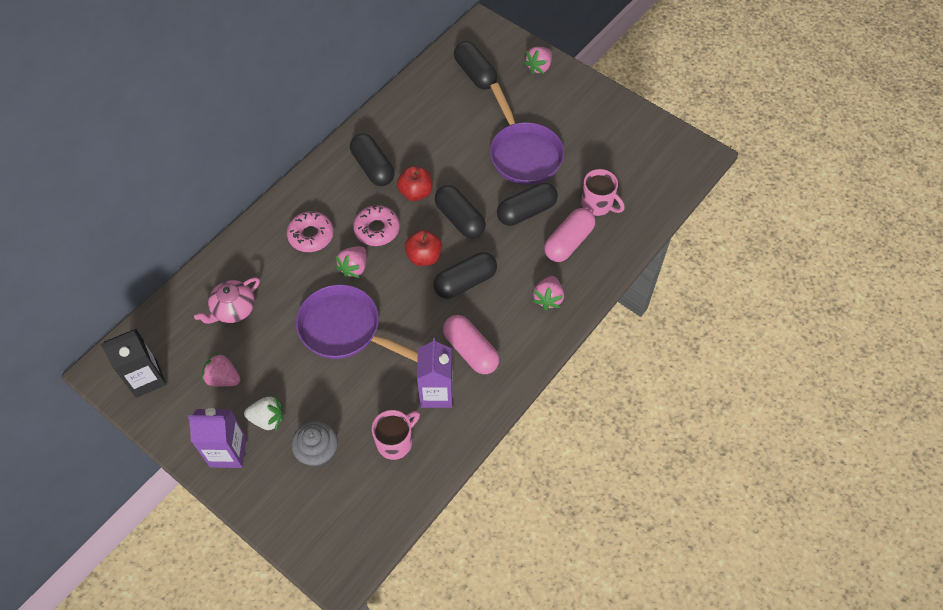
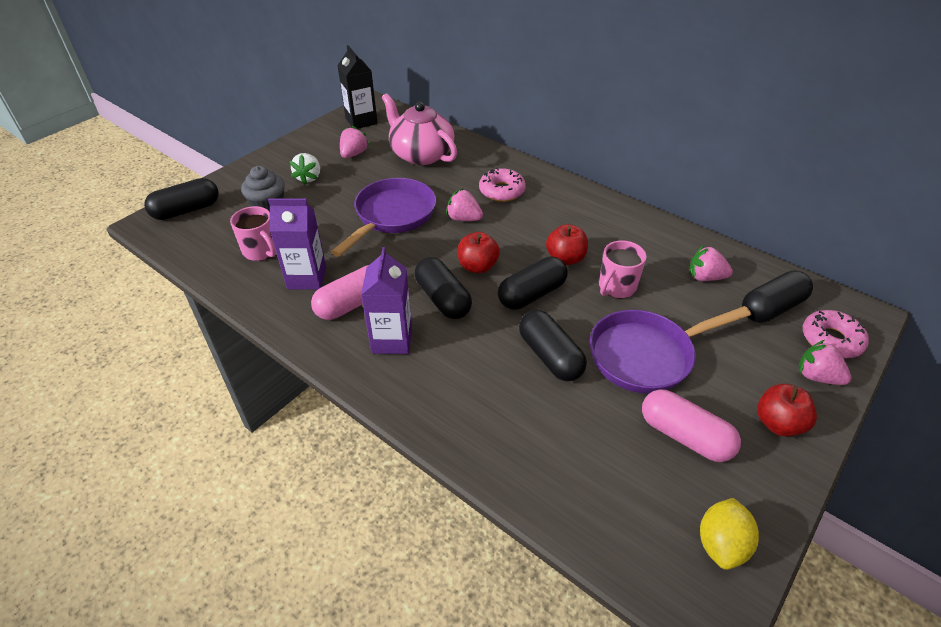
camera: 90 degrees right, 15 degrees down
(228, 452) = (284, 161): purple carton -> purple carton (392, 340)
(233, 309) = (421, 154): pink teapot -> pink teapot, size x1.60
(373, 167) = (594, 226): black capsule -> black capsule (186, 210)
(377, 229) = (512, 232): pink donut -> pink donut (831, 340)
(548, 298) = (415, 375): pink strawberry -> pink strawberry (705, 277)
(568, 242) = (503, 400): pink capsule -> pink capsule (684, 436)
(578, 96) = (778, 423): none -> red apple
(598, 204) = (572, 438): pink mug -> pink mug (616, 287)
(662, 142) = (721, 544): none -> yellow lemon

